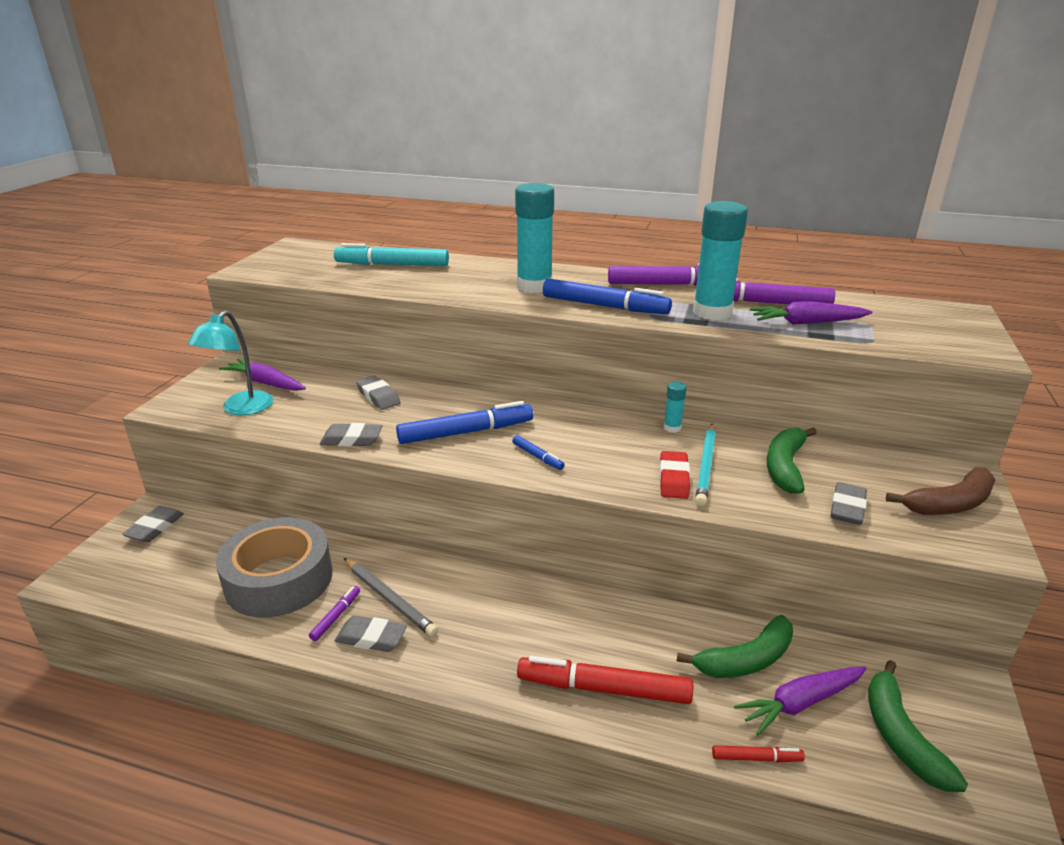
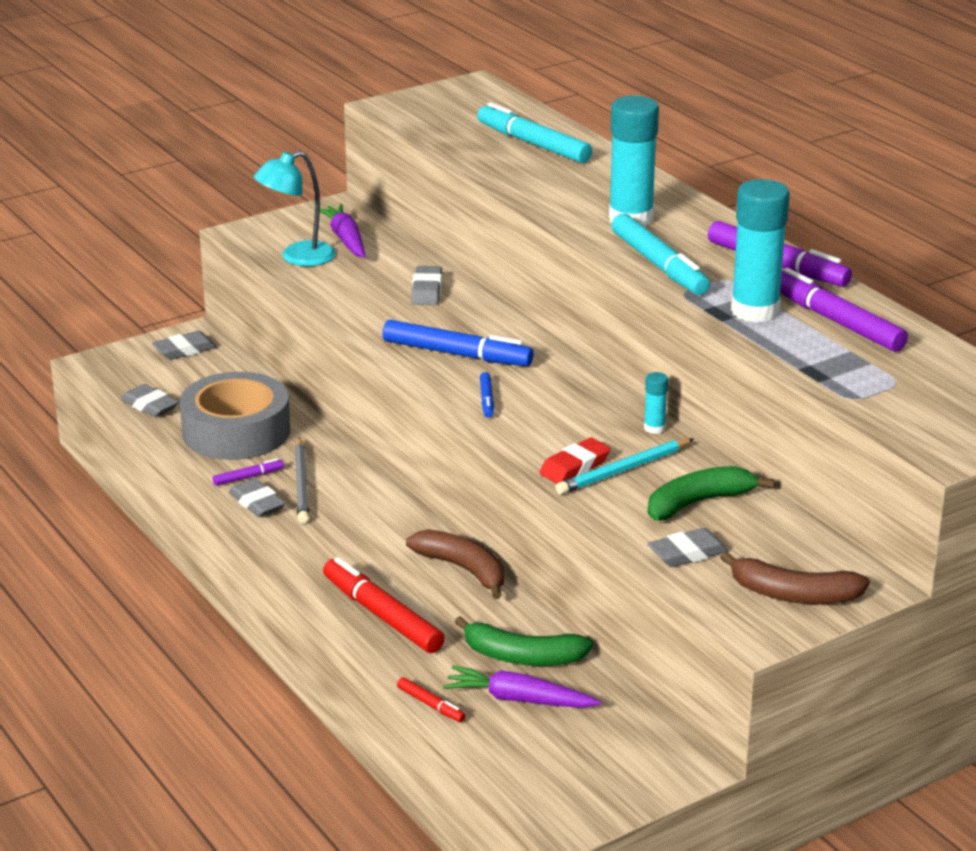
camera: 40 degrees right, 0 degrees up
(352, 439) = (353, 321): grey eraser -> grey eraser (150, 406)
(603, 606) = (463, 569): none -> brown banana
(604, 306) = (659, 265): blue marker -> turquoise marker
(807, 323) = (830, 357): purple carrot -> none
(900, 736) = (563, 754): green banana -> none

